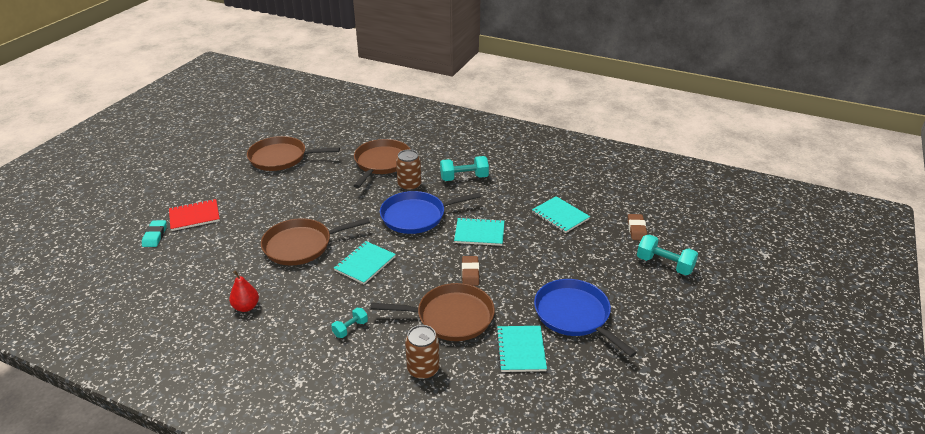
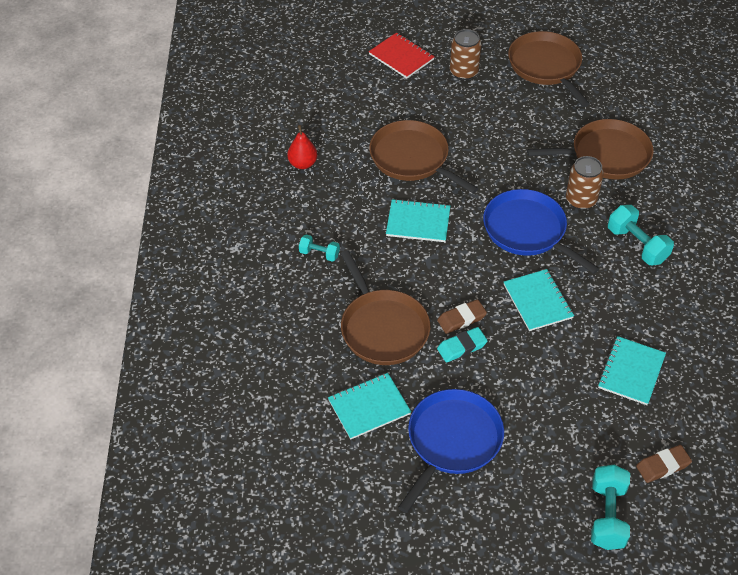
camera: 65 degrees right, 15 degrees up
(155, 236) = (355, 47): turquoise eraser -> turquoise eraser (462, 347)
(423, 369) = (298, 334): brown can -> brown can (463, 72)

